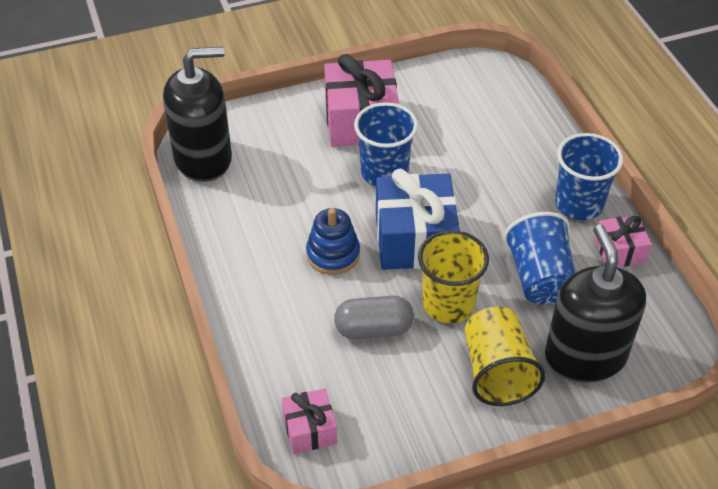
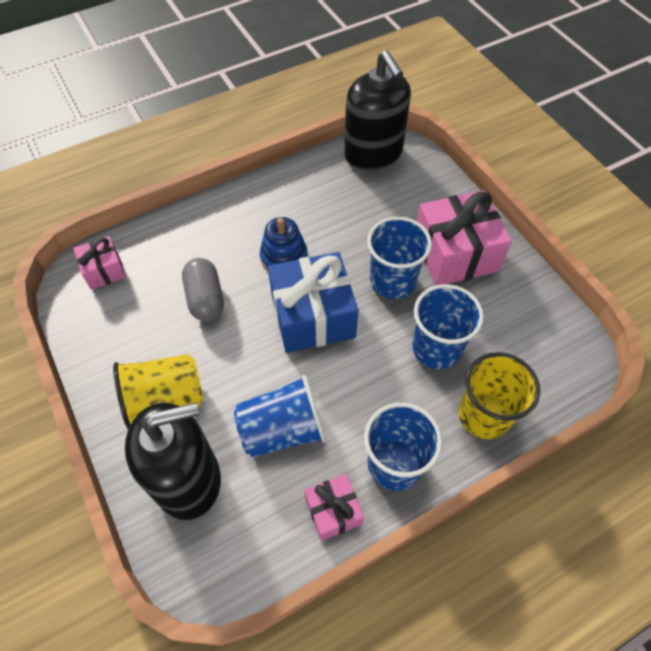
camera: 80 degrees right, 10 degrees up
(448, 304) = (239, 352): yellow cup -> yellow cup (484, 415)
(467, 155) = (436, 348): none -> blue cup

